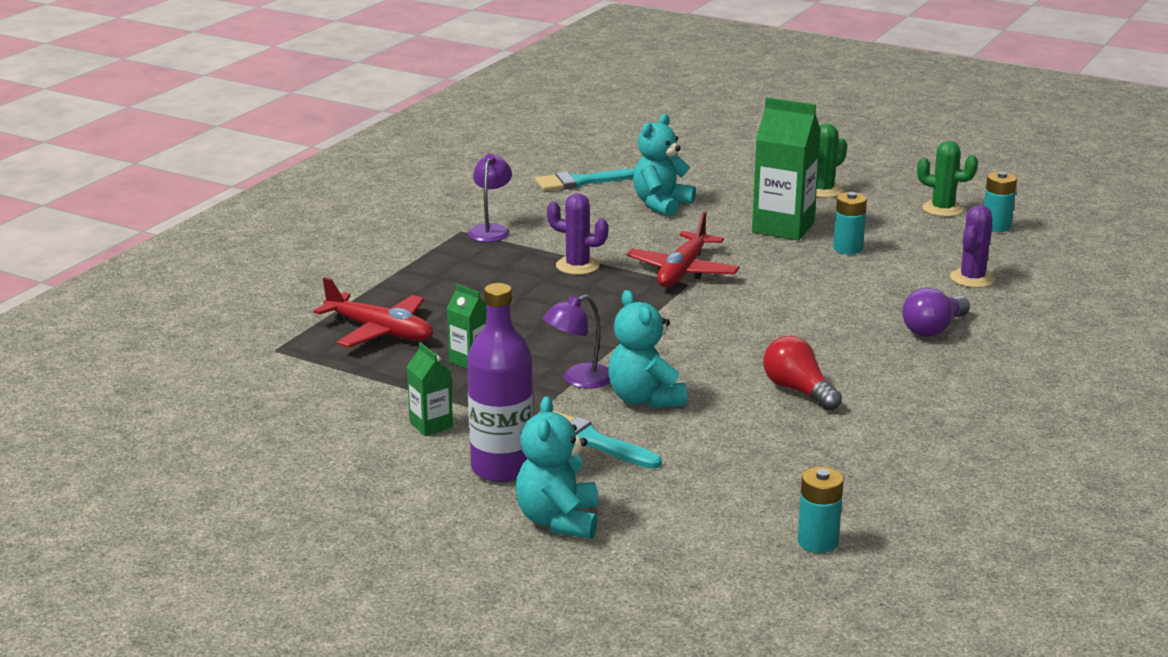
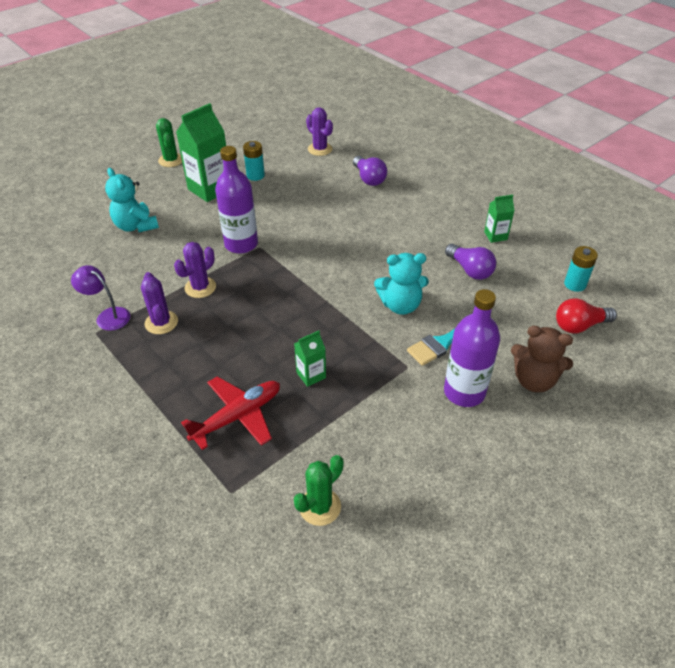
camera: 70 degrees left, 20 degrees up
(431, 425) = (395, 416): green carton -> green carton (495, 236)
(500, 259) = (161, 322): none -> purple cactus
(558, 521) = (534, 380): turquoise teddy bear -> brown teddy bear
(579, 380) = (363, 328): purple lamp -> none
(580, 182) = (64, 251): turquoise brush -> none
(682, 271) = (241, 244): red plane -> purple bottle
(772, 443) = (470, 270): none -> purple light bulb
(798, 390) = (416, 244): red light bulb -> red light bulb (579, 326)
(942, 209) = (230, 131): green cactus -> green cactus (320, 507)
(996, 227) = (265, 123): turquoise battery -> none

